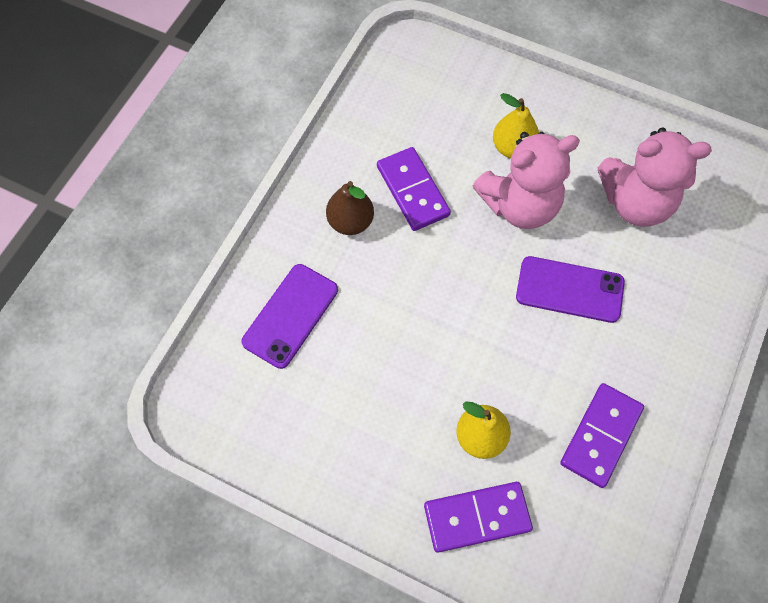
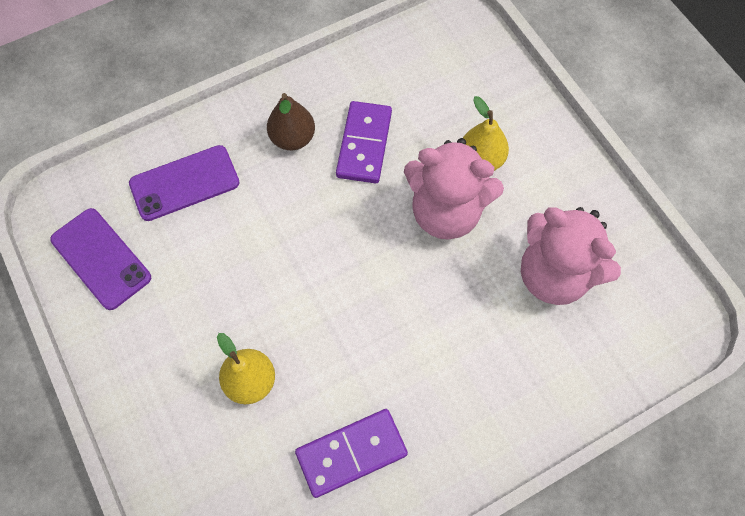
camera: 35 degrees right, 0 degrees up
(477, 517) = (192, 445): purple domino -> none
(569, 289) = (429, 311): purple phone -> purple phone (101, 258)

